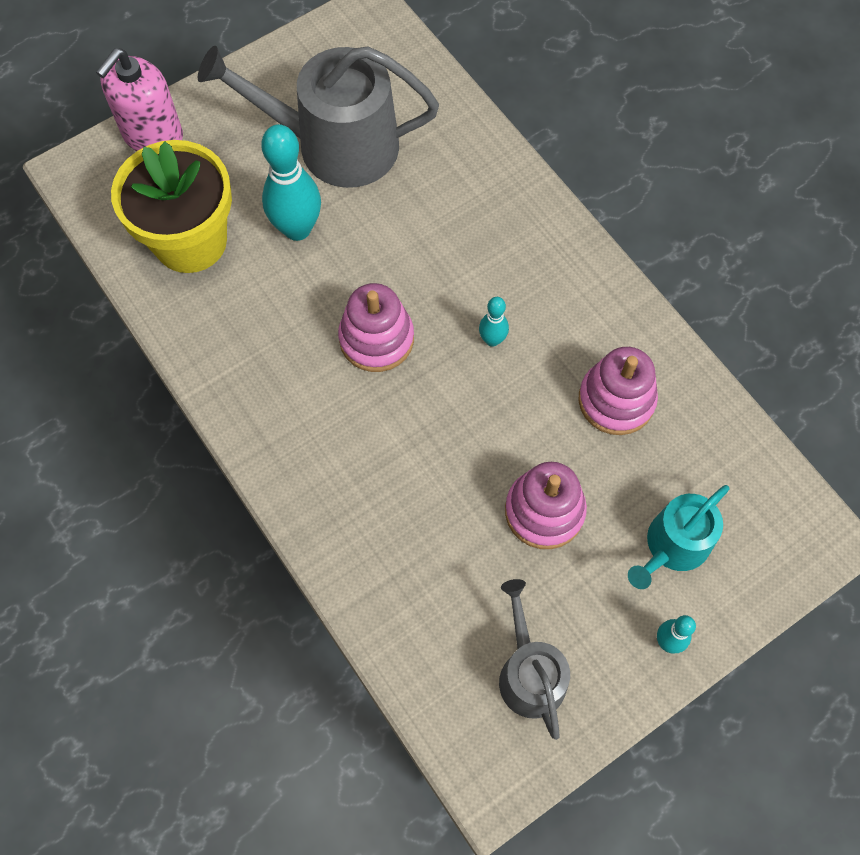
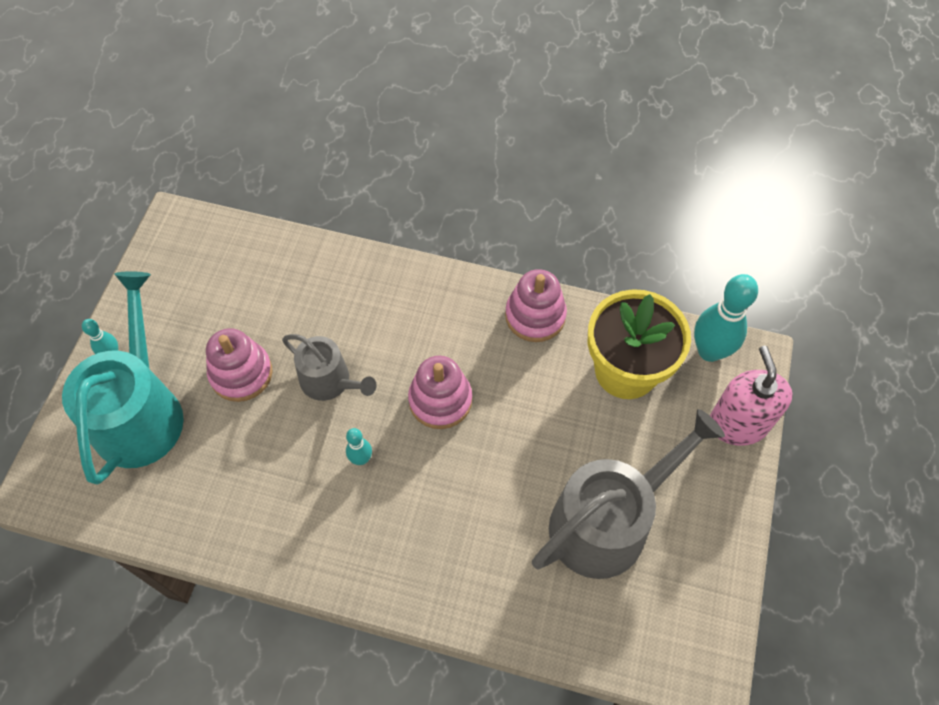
camera: 140 degrees right, 5 degrees down
(297, 229) = (567, 434): turquoise bowling pin -> turquoise bowling pin (709, 351)
(529, 673) = (188, 282): grey watering can -> grey watering can (330, 381)
(616, 400) = (241, 481): pink stacking toy -> pink stacking toy (535, 316)
(672, 546) = (141, 411): turquoise watering can -> turquoise watering can, size x1.77

